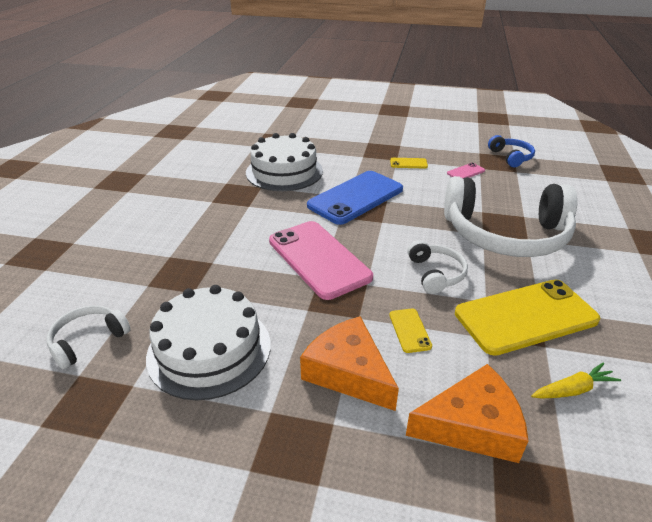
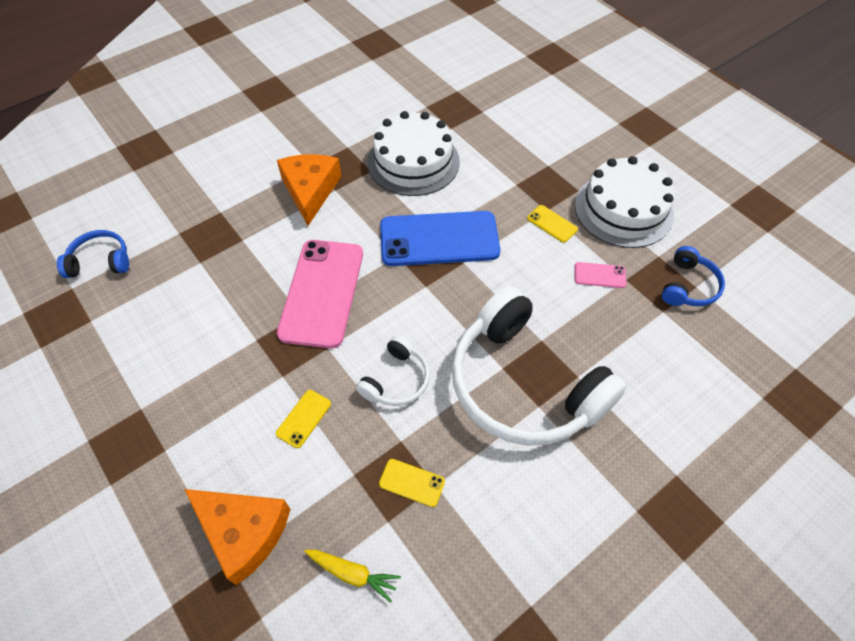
camera: 40 degrees right, 20 degrees up
(88, 341) = (100, 261): white headphones -> blue headphones
(209, 349) = (158, 326): white cake -> white cake (623, 209)
(348, 372) = (219, 419): orange cheese -> orange cheese (310, 191)
(525, 316) = (412, 482): yellow phone -> yellow phone, size x0.42

